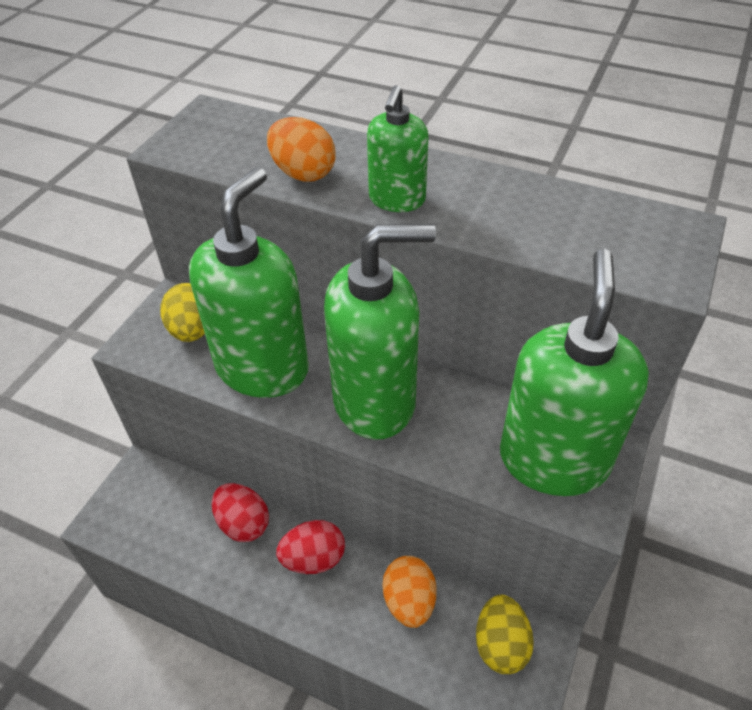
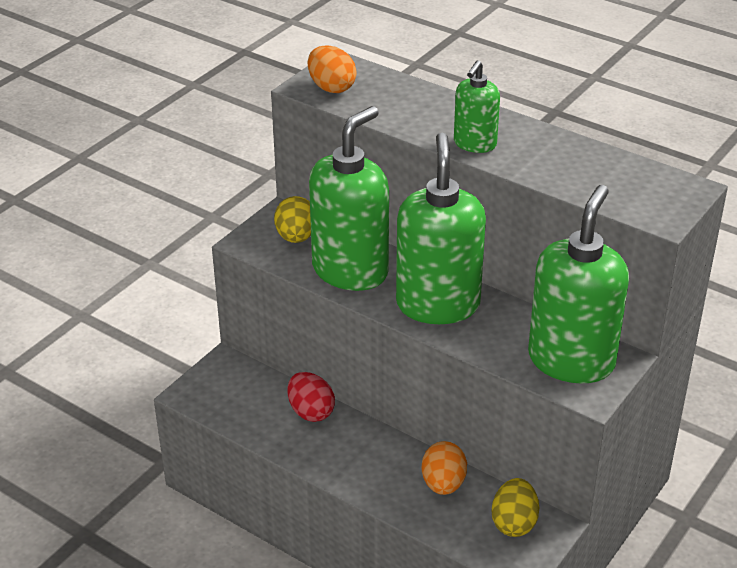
camera: 10 degrees right, 10 degrees down
(303, 173) = (406, 117): orange egg -> orange egg (331, 87)
(313, 559) = (367, 444): red egg -> none
(375, 401) = (438, 304): green soap dispenser -> green soap dispenser turned 90 degrees counterclockwise

